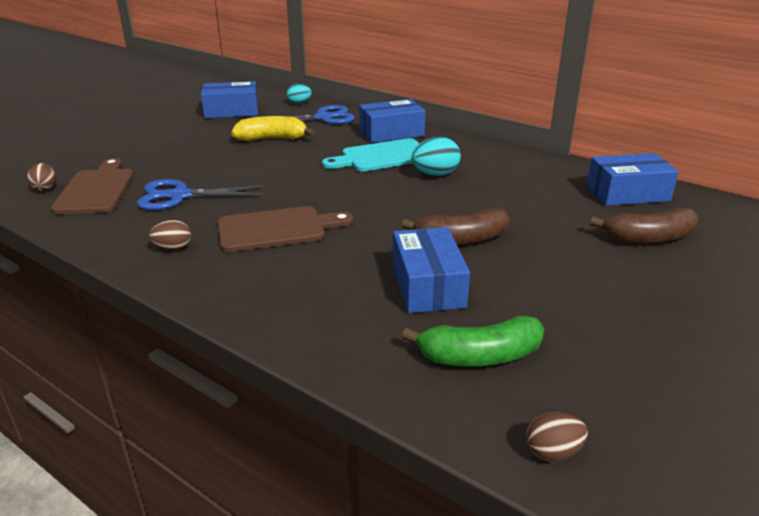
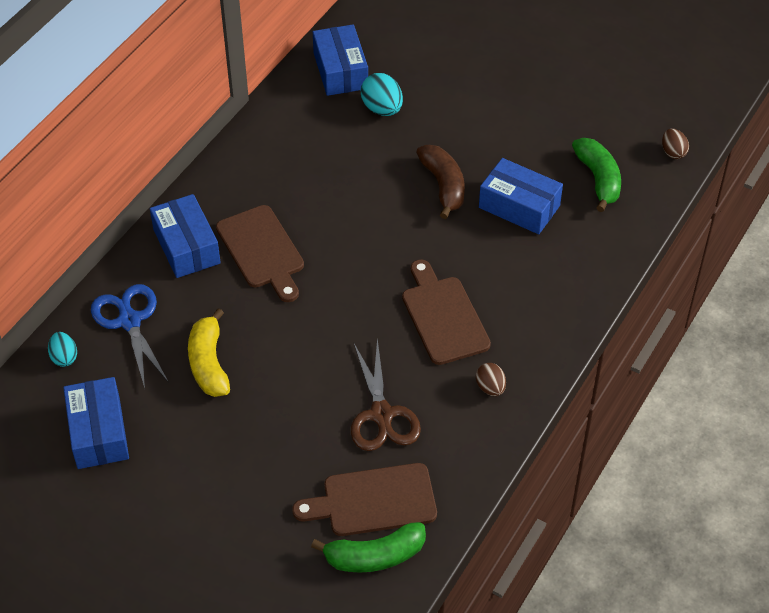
camera: 95 degrees left, 20 degrees up
(45, 188) = (375, 556): brown egg -> green banana
(180, 196) = (382, 414): blue scissors -> brown scissors
(382, 156) = (262, 250): turquoise cutting board -> brown cutting board
(427, 285) = (519, 207): blue box -> blue box turned 45 degrees clockwise
(435, 174) = (308, 204): turquoise egg -> turquoise egg (382, 109)
(649, 238) = (424, 72): brown banana -> none

